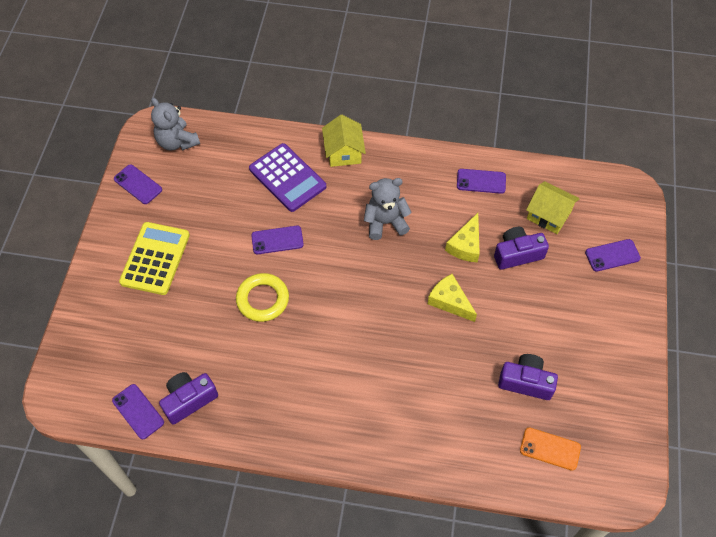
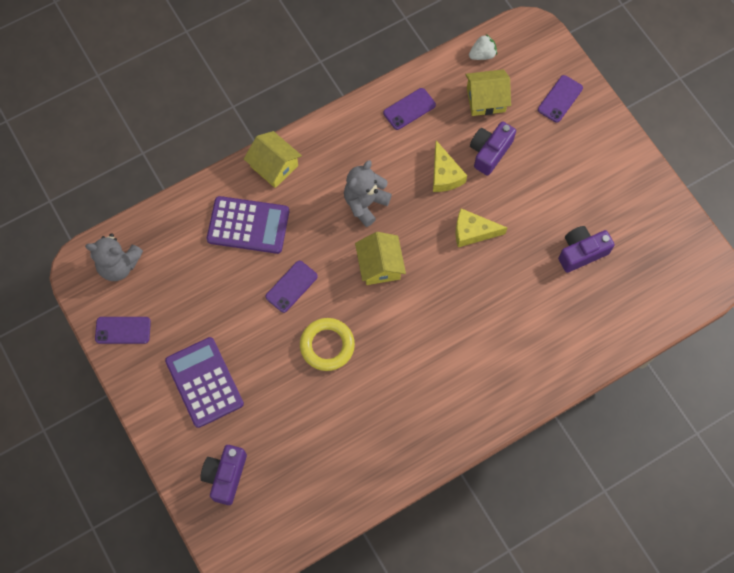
camera: 40 degrees left, 10 degrees up
(138, 411) = (315, 514): purple phone -> none
(155, 258) = (204, 382): yellow calculator -> purple calculator
(189, 400) = (346, 472): purple camera -> purple camera (225, 476)
(355, 273) = (380, 265): none -> yellow house
(550, 449) = (639, 290): orange phone -> none
(575, 182) = (482, 54): none -> white strawberry

